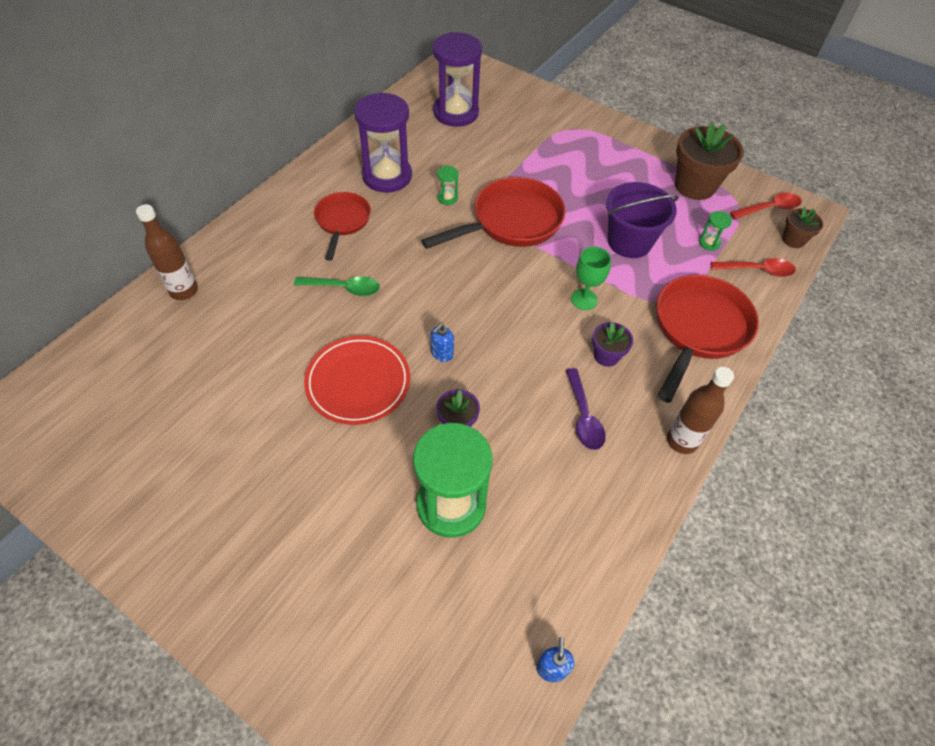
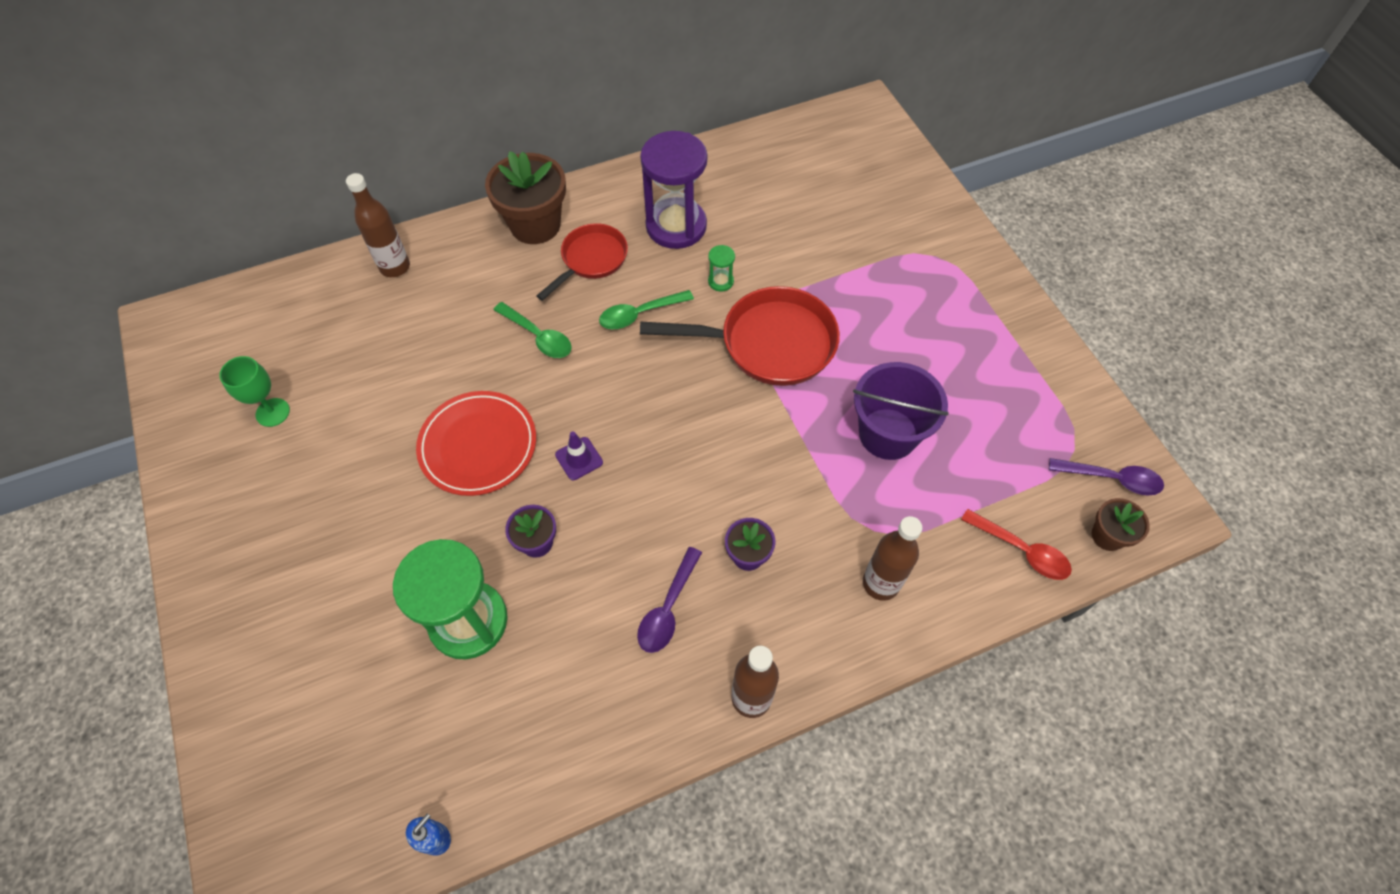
camera: 35 degrees right, 5 degrees up
(407, 242) = (639, 314): none -> green spoon
(442, 354) = (579, 458): blue soap dispenser -> purple traffic cone
(456, 113) = (811, 178): purple hourglass -> none
(584, 299) = (776, 477): green goblet -> green goblet (273, 412)
(695, 186) = (1034, 401): brown flower pot -> brown flower pot (535, 225)
(698, 330) = (880, 583): red pan -> brown bottle
(709, 243) = (988, 484): green hourglass -> none
(769, 208) = (1111, 479): red spoon -> purple spoon

